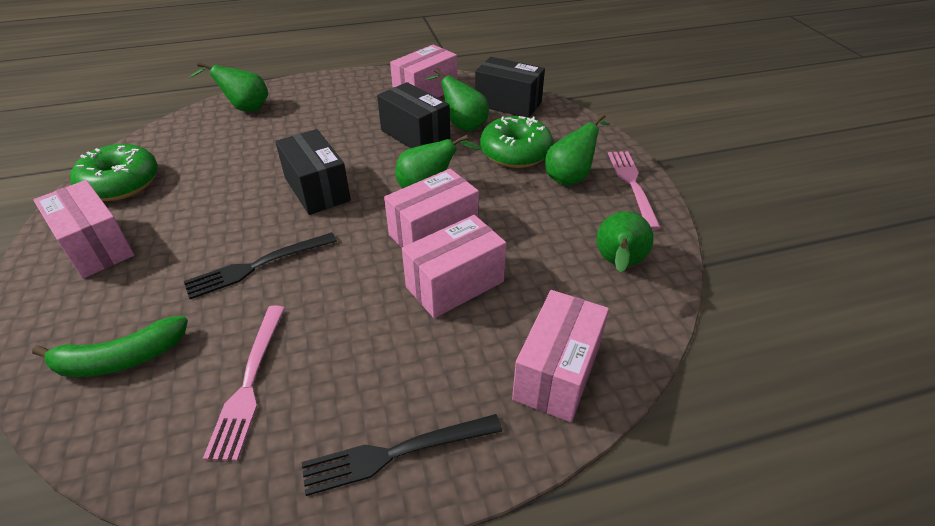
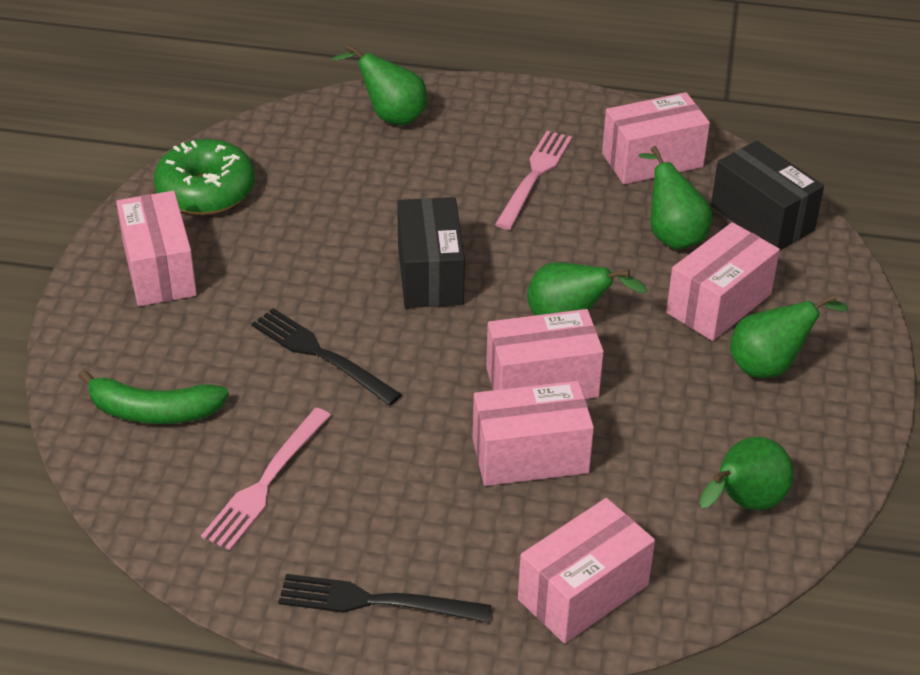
camera: 25 degrees right, 0 degrees up
(257, 266) = (321, 355): black fork -> black fork turned 45 degrees clockwise
(415, 135) = (597, 231): black box -> none
(515, 153) = (719, 303): green donut -> pink box
(632, 185) = (848, 406): pink fork -> pink fork (534, 176)

